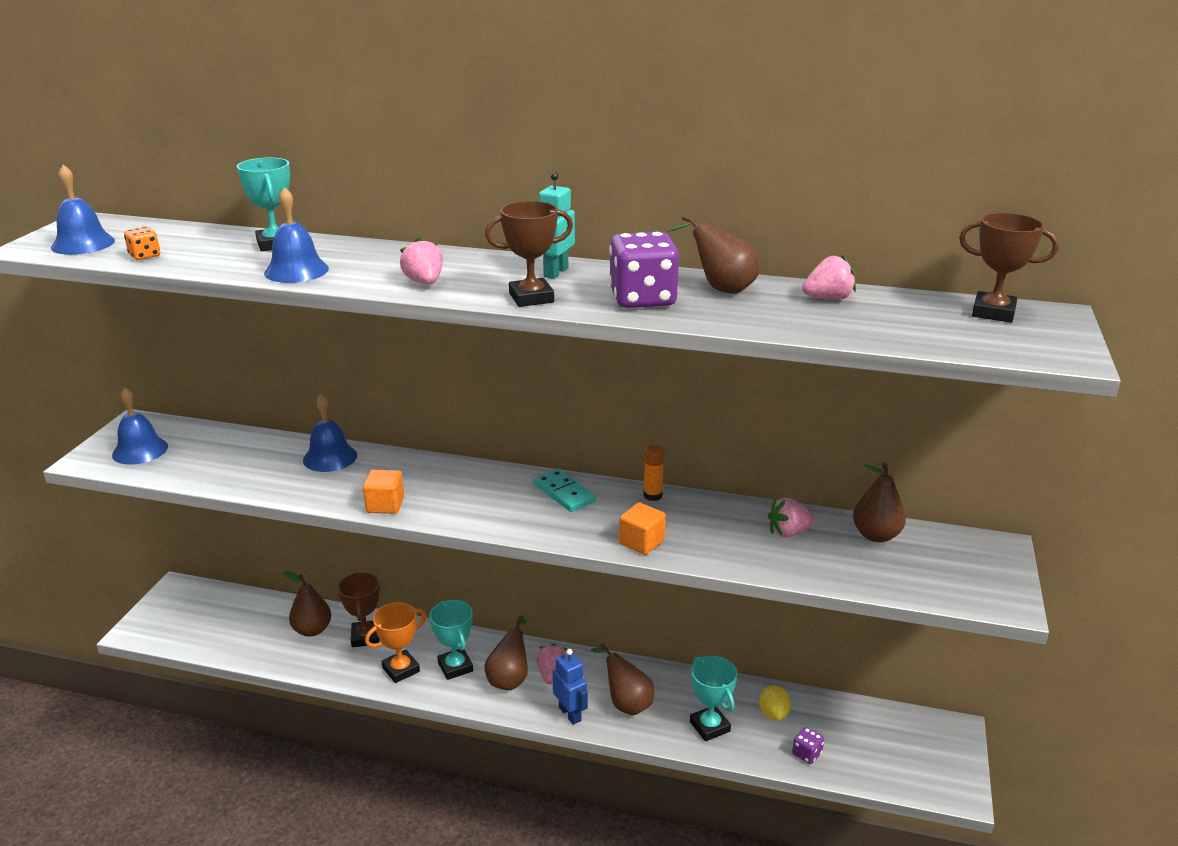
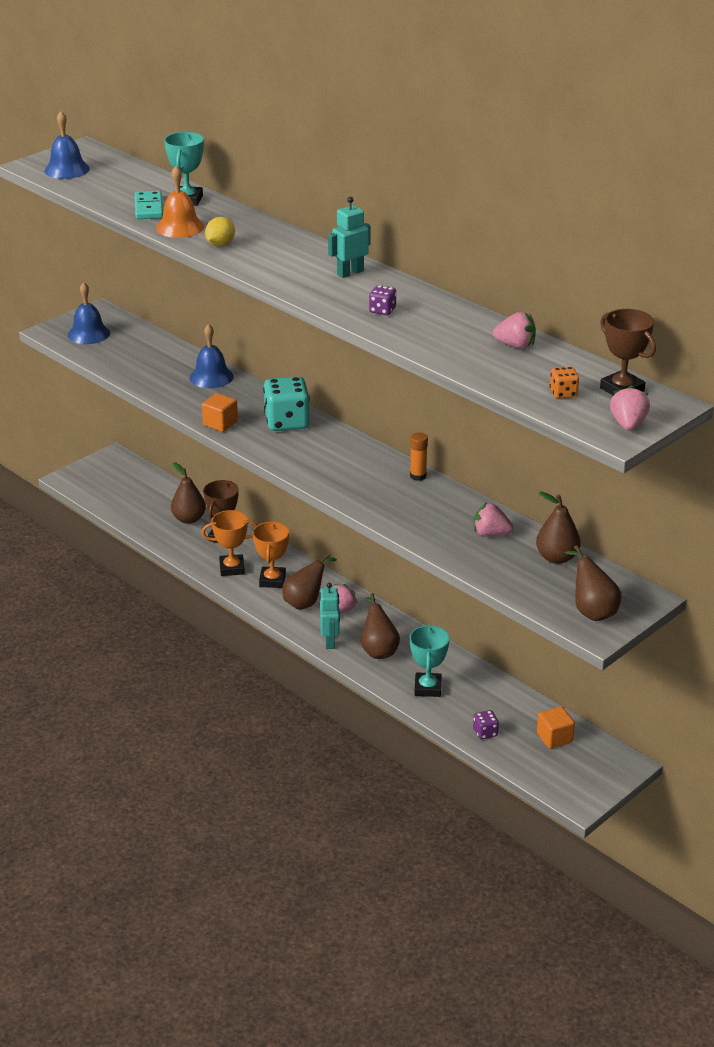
camera: 30 degrees right, 5 degrees up
(145, 256) = (96, 190): orange dice -> orange dice (563, 393)
(296, 270) = (180, 227): blue bell -> orange bell
(424, 282) = (252, 258): pink strawberry -> pink strawberry (628, 424)
(455, 667) = (272, 580): turquoise trophy -> orange trophy
(459, 481) = (287, 422): none -> turquoise dice
(531, 298) = (308, 290): brown trophy -> none
(564, 493) = (354, 454): turquoise domino -> turquoise domino (148, 208)
(570, 714) = (330, 641): blue robot -> turquoise robot
(641, 542) = (373, 505): orange cube -> orange cube (554, 738)
(642, 299) = (382, 310): purple dice -> purple dice, size x0.47
(720, 288) = (449, 317): brown pear -> brown pear (591, 611)
(773, 714) = (486, 698): yellow lemon -> yellow lemon (220, 244)

